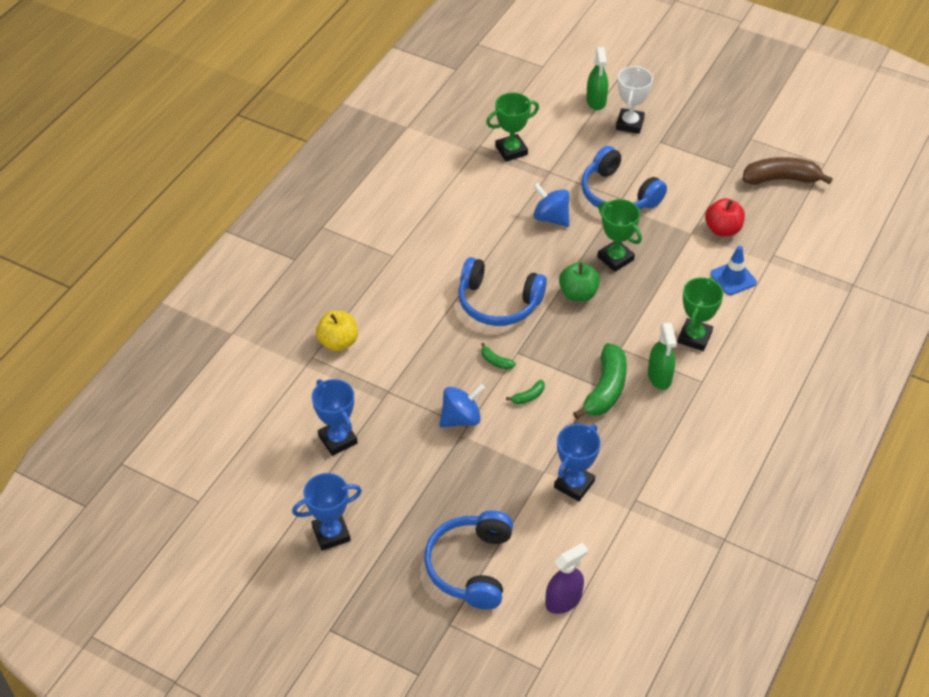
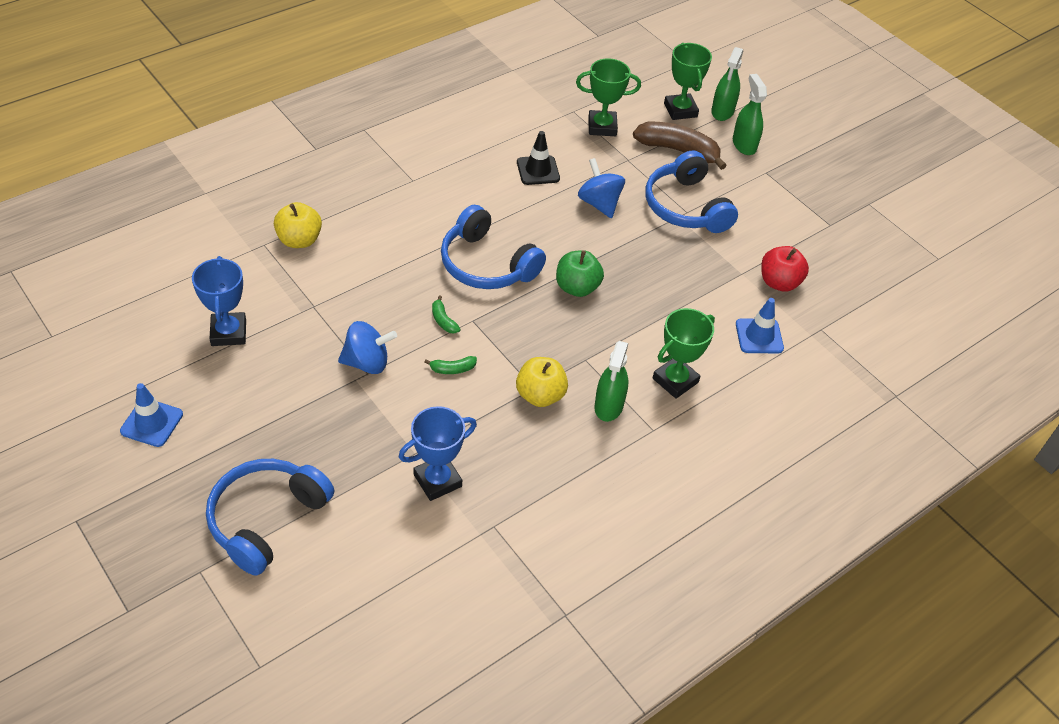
camera: 20 degrees right, 0 degrees up
(331, 534) = (152, 423): blue trophy -> blue traffic cone
(485, 208) = (538, 170): none -> black traffic cone
(563, 600) = (338, 602): purple spray bottle -> none
(605, 389) = (540, 395): green banana -> yellow apple
(615, 258) = (641, 268): green trophy -> green trophy (680, 110)
(629, 124) = (744, 144): white trophy -> green spray bottle
(781, 179) = (879, 256): brown banana -> brown banana (678, 150)

